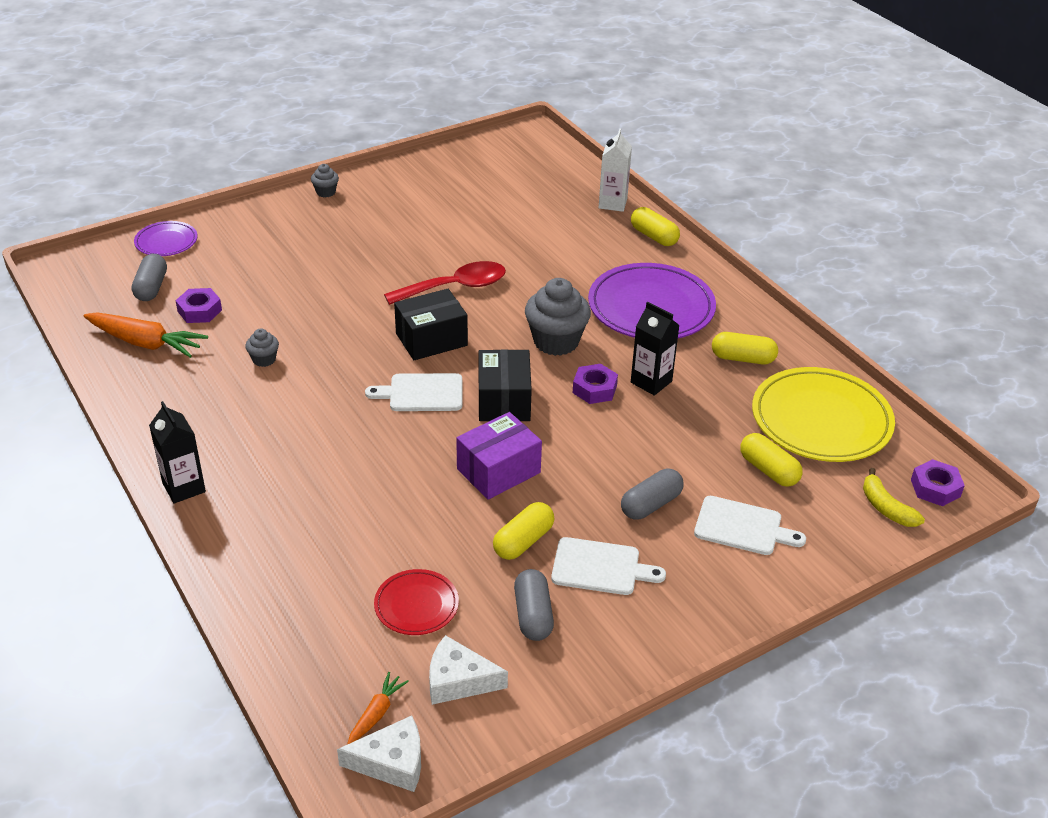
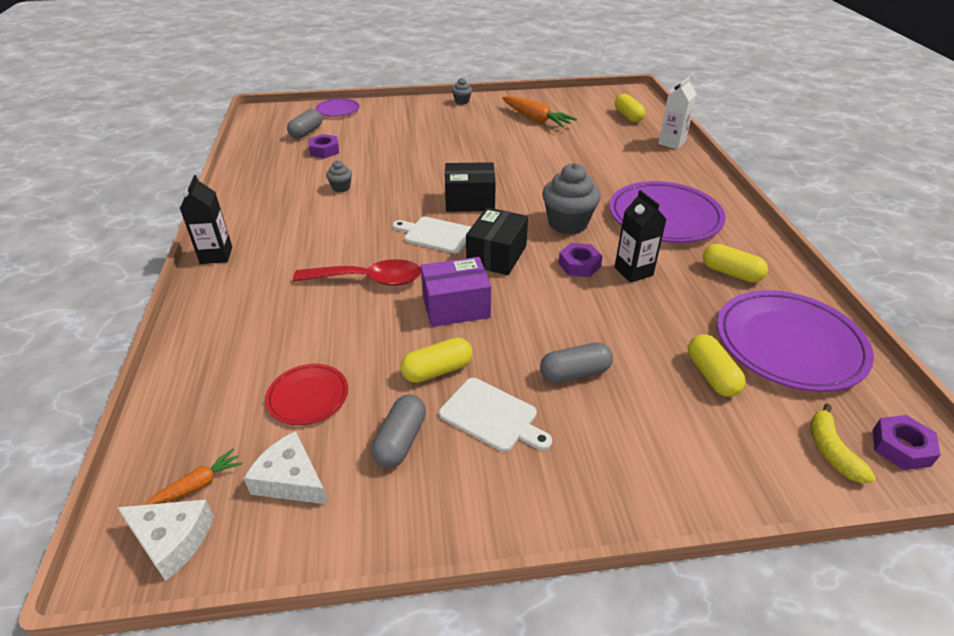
camera: 25 degrees right, 0 degrees up
(145, 343) = (274, 161): orange carrot -> orange carrot (535, 119)
(455, 287) = (512, 172): red spoon -> red spoon (369, 280)
(654, 236) = (694, 169): yellow capsule -> yellow capsule (628, 116)
(742, 527) = (657, 422): white cutting board -> none
(821, 420) = (789, 344): yellow plate -> purple plate

